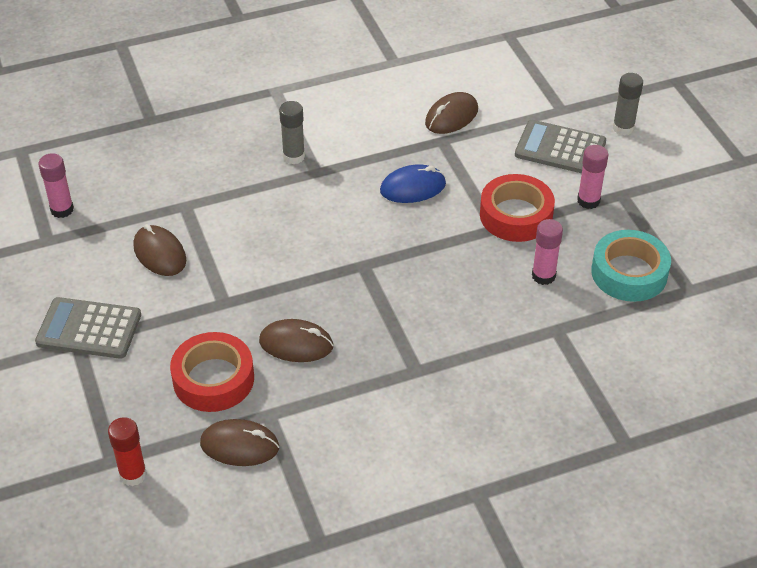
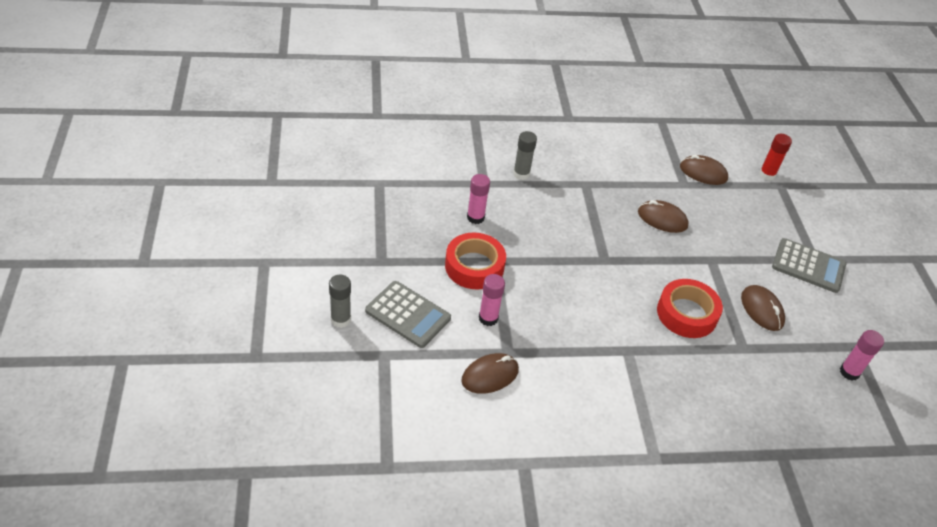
camera: 170 degrees left, 0 degrees up
(213, 379) = (719, 212): red tape -> red tape (686, 314)
(294, 156) = (646, 371): grey glue stick -> grey glue stick (521, 174)
(413, 188) = (548, 312): blue mouse -> none
(588, 201) = (411, 263): pink glue stick -> pink glue stick (488, 318)
(629, 273) = (413, 203): turquoise tape -> none

